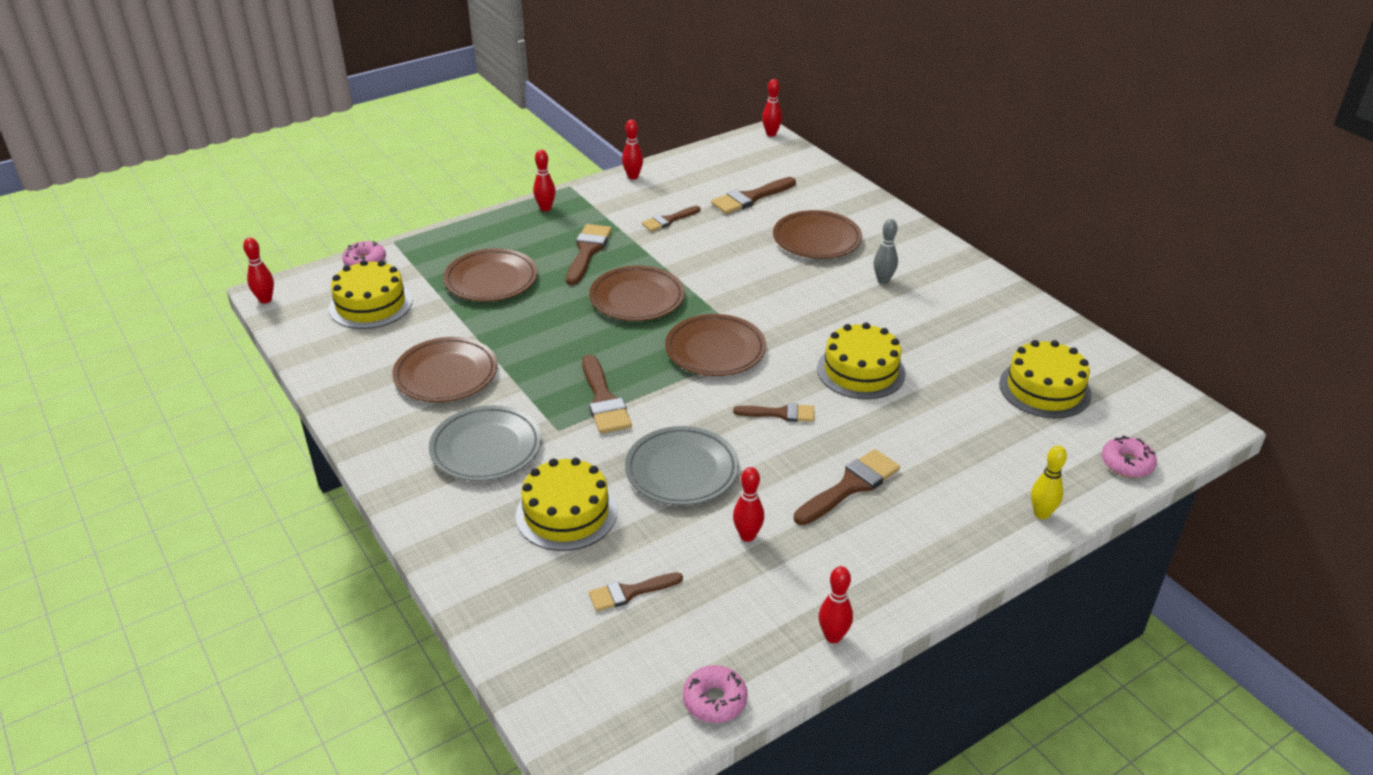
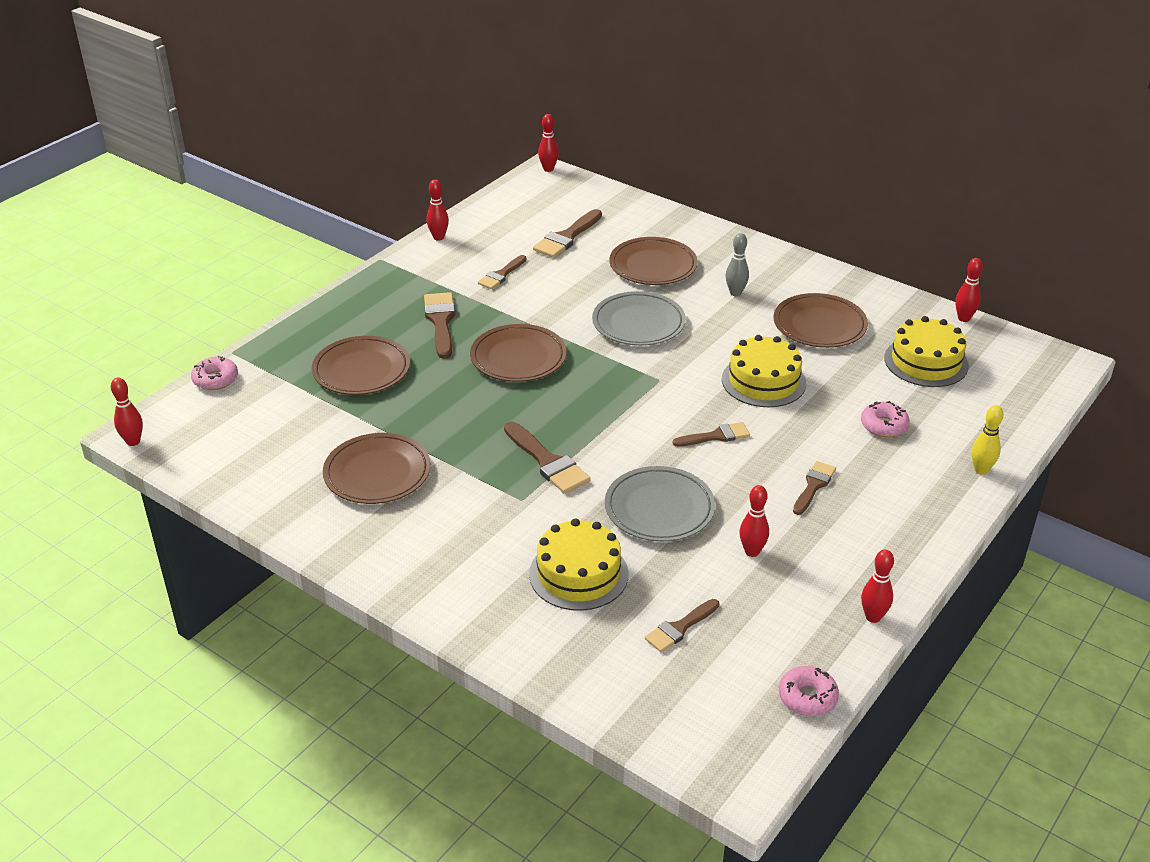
camera: 20 degrees left, 0 degrees up
(370, 304) = (252, 422): yellow cake -> none
(486, 448) = (463, 533): grey plate -> grey plate (638, 323)
(545, 208) = (370, 286): red bowling pin -> red bowling pin (963, 318)
(715, 350) = (622, 391): brown plate -> brown plate (819, 325)
(850, 486) = (813, 486): brown brush -> brown brush, size x0.66
(1127, 463) = (1024, 411): pink donut -> pink donut (884, 425)

